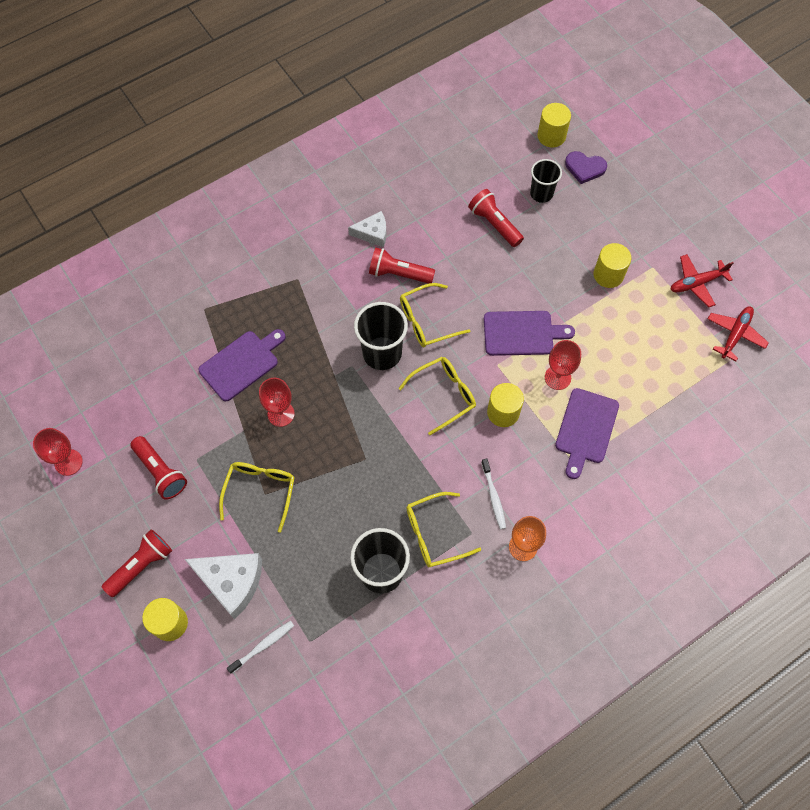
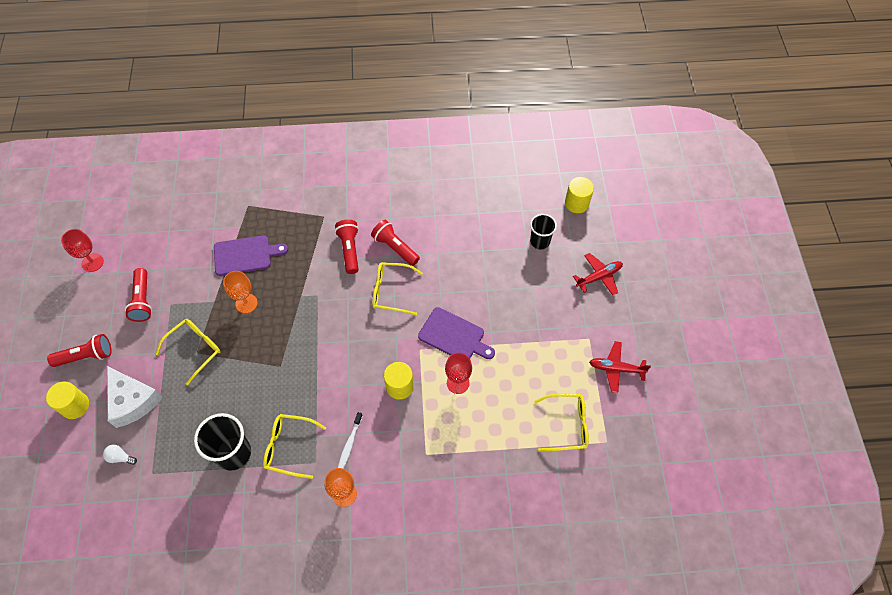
camera: 30 degrees right, 5 degrees down
(263, 646) = (120, 457): white toothbrush -> white light bulb
(281, 414) = (246, 303): red goblet -> orange goblet
(372, 233) = (397, 210): white cheese -> none
(382, 353) = (344, 297): black cup -> none
(444, 395) = (366, 350): yellow glasses -> yellow glasses (567, 425)
(494, 224) = (489, 246): red flashlight -> red flashlight (349, 250)
(584, 168) = (586, 238): purple heart -> none
(586, 429) = (452, 433): purple cutting board -> none
(608, 275) = (550, 326): yellow cylinder -> none
(735, 334) = (620, 424): red plane -> red plane (599, 277)

